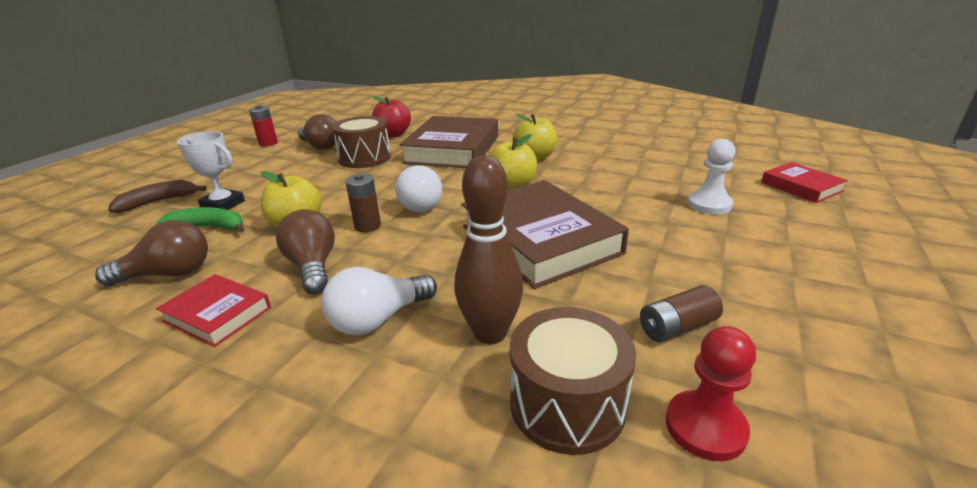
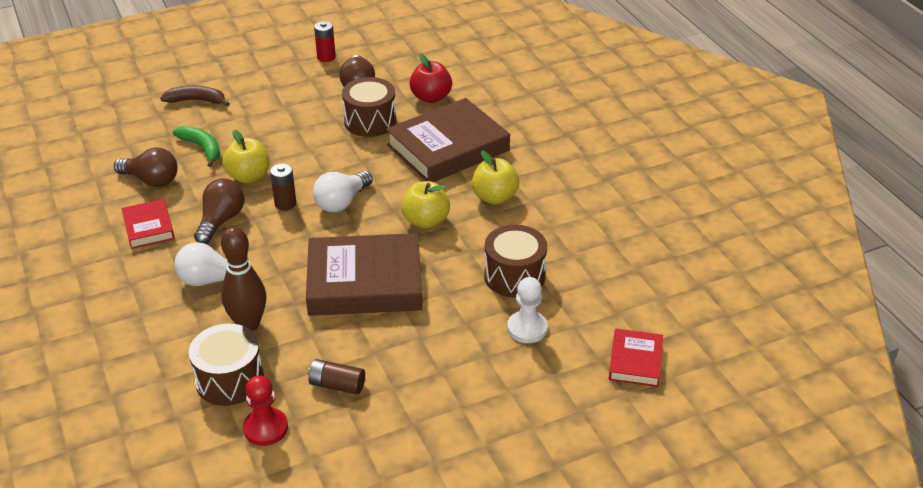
camera: 40 degrees right, 10 degrees up
(223, 205) = (228, 127): white trophy -> none
(539, 239) = (365, 282): brown book -> brown book turned 75 degrees clockwise
(635, 184) = (514, 276): none -> brown drum

